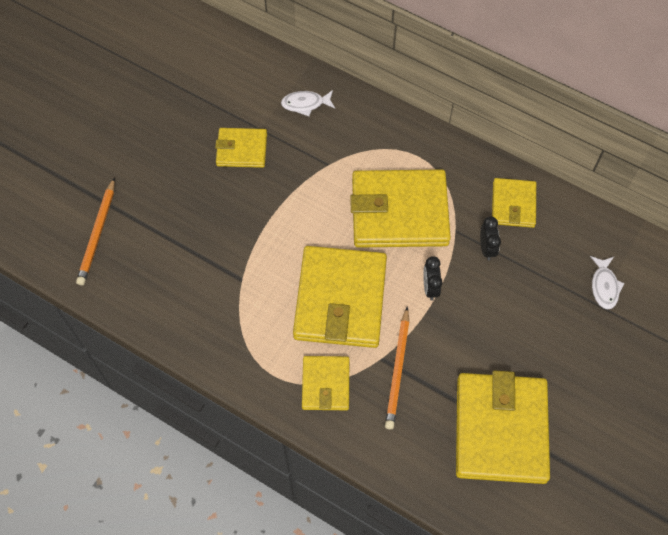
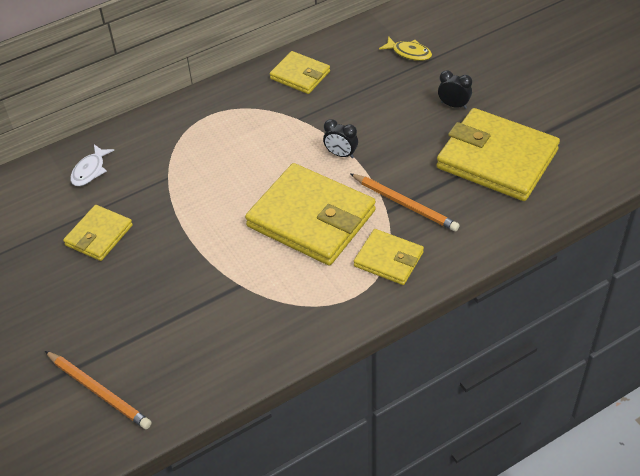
camera: 60 degrees left, 15 degrees down
(399, 212) = (253, 147): yellow wallet -> none
(487, 248) = (328, 106): black clock -> black clock (453, 105)
(604, 286) = (409, 53): white fish -> yellow fish

